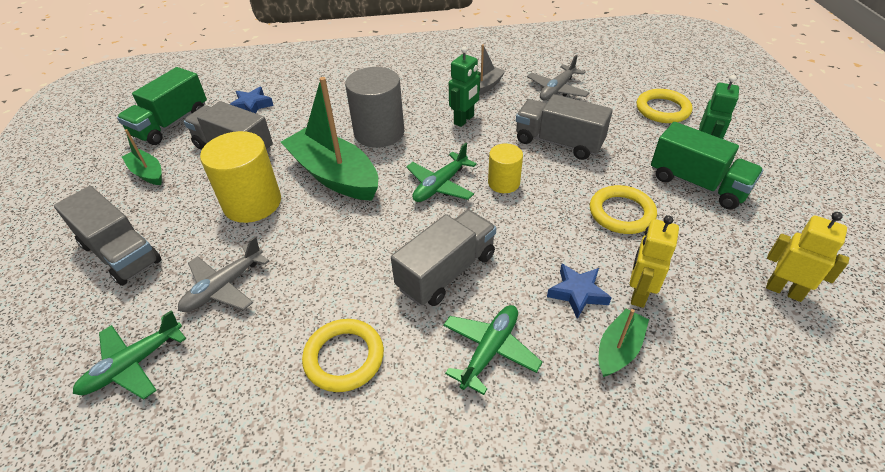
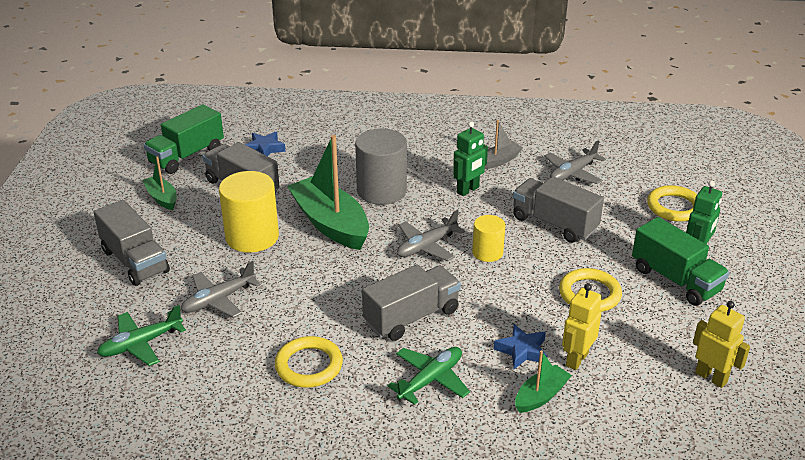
camera: 10 degrees right, 10 degrees down
(440, 185) = (427, 246): green plane -> grey plane

